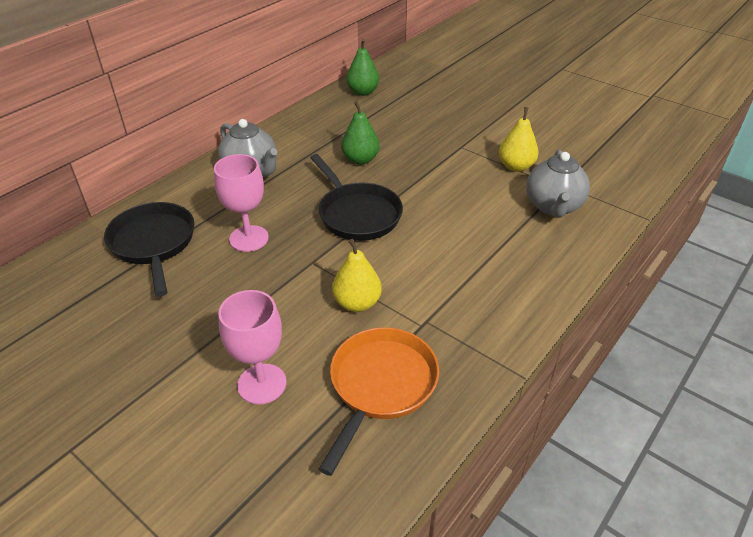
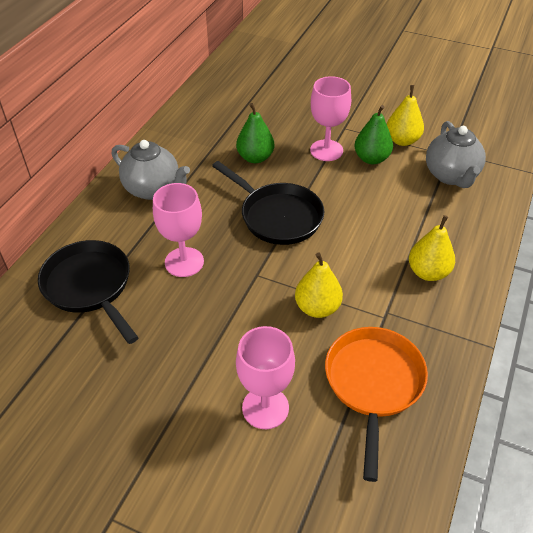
camera: 15 degrees left, 5 degrees up
(363, 92) = (225, 83): green pear -> green pear (371, 159)
(433, 164) = (326, 150): none -> pink goblet
(487, 292) = (428, 272): none -> yellow pear

